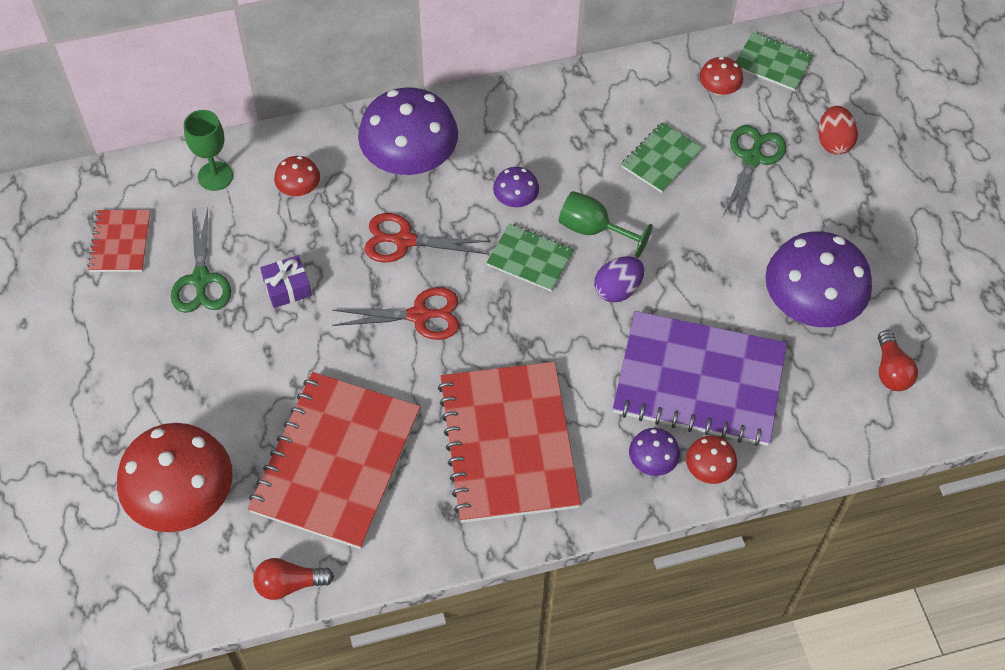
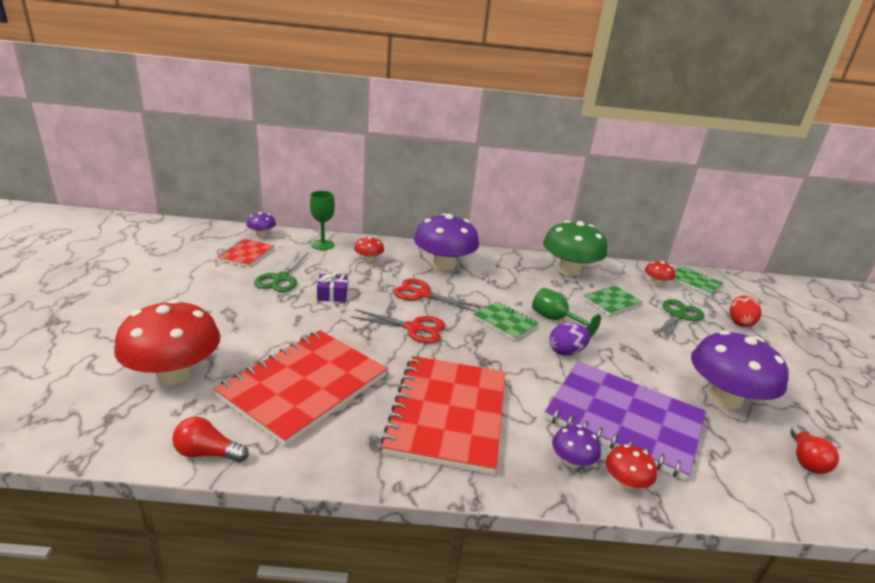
camera: 15 degrees right, 30 degrees down
(515, 199) = (505, 295): purple mushroom -> purple mushroom (261, 234)
(591, 103) = (569, 270): none -> green mushroom

